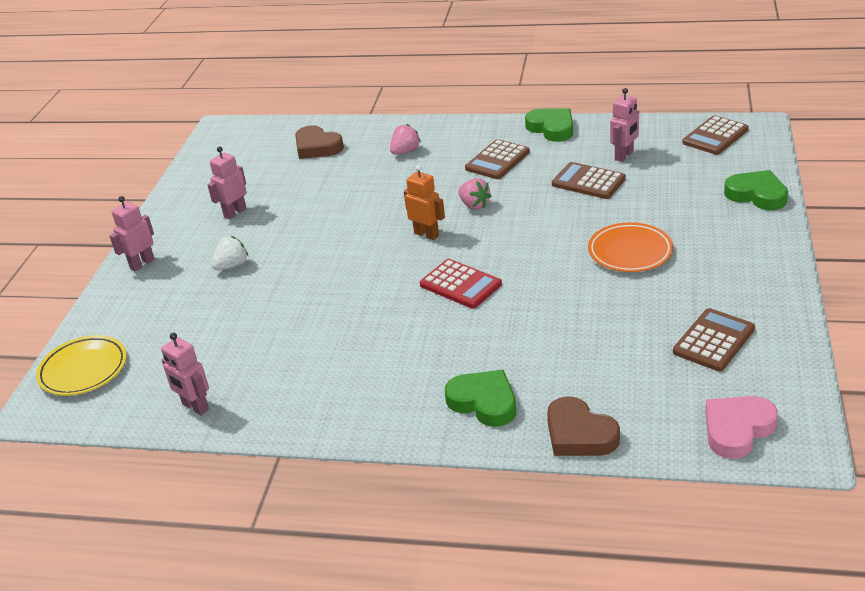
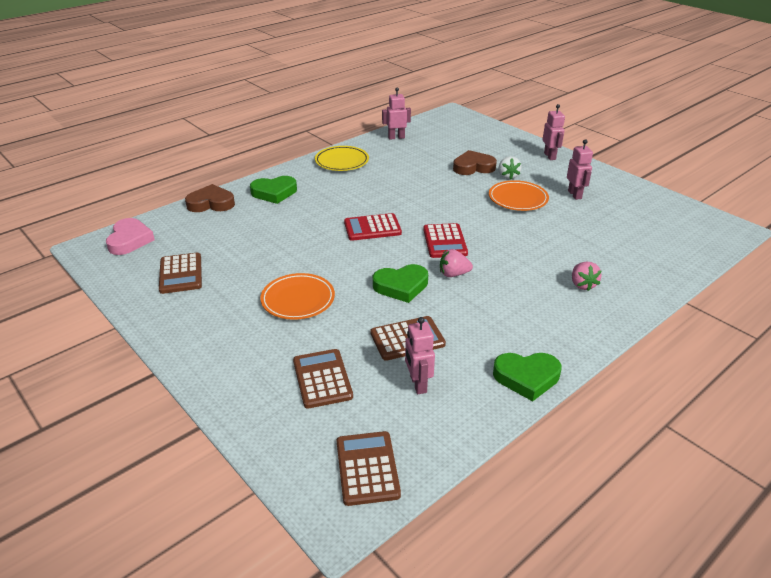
camera: 125 degrees right, 0 degrees up
(83, 369) = (467, 124): yellow plate -> yellow plate (342, 161)
(284, 237) = (518, 199): none -> orange plate
(317, 147) = (643, 253): brown heart -> brown heart (473, 167)
(426, 234) = (445, 241): orange robot -> red calculator
(497, 160) = (506, 317): brown calculator -> brown calculator (322, 379)
(757, 195) = (252, 409): green heart -> green heart (401, 286)

